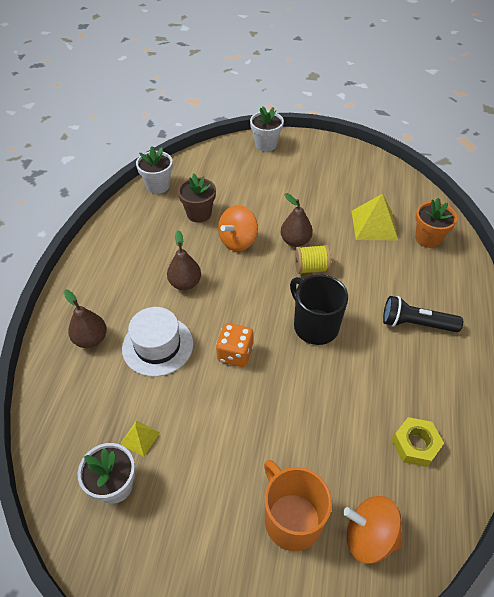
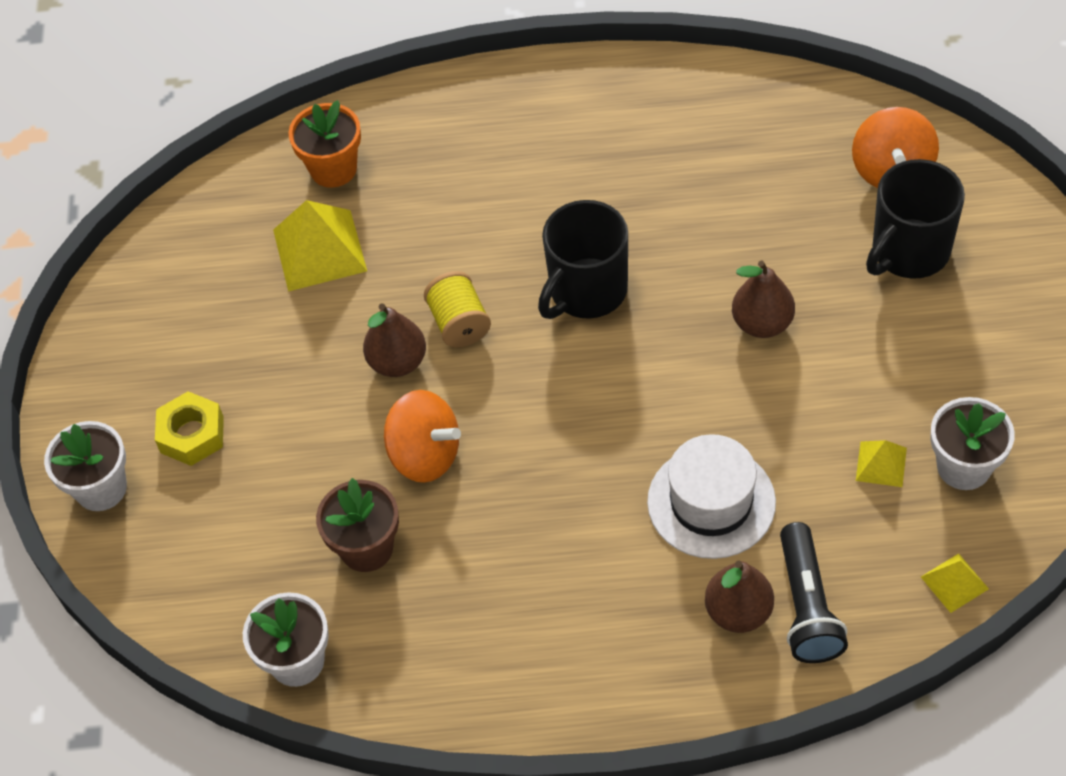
camera: 100 degrees left, 5 degrees up
(47, 449) = (954, 583): none -> yellow pyramid
(185, 283) = (560, 508): brown pear -> brown pear (762, 323)
(235, 353) = (683, 385): orange dice -> none
(291, 519) = (909, 251): orange mug -> black mug
(415, 445) = (746, 141): yellow nut -> yellow nut (192, 435)
(416, 323) = (534, 163): black flashlight -> black flashlight (806, 606)

